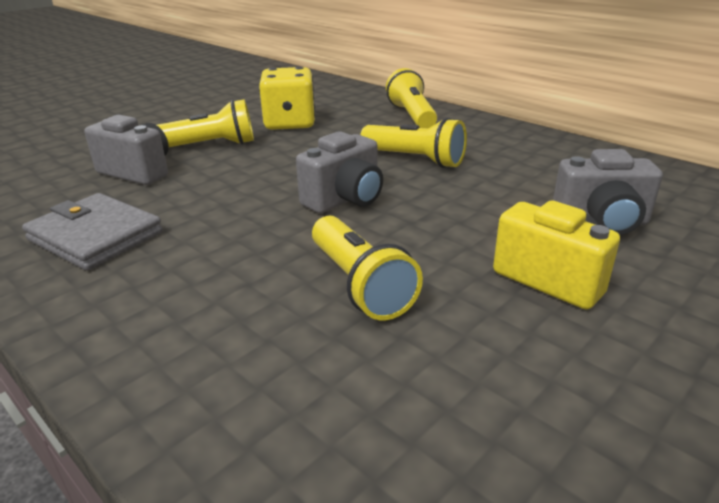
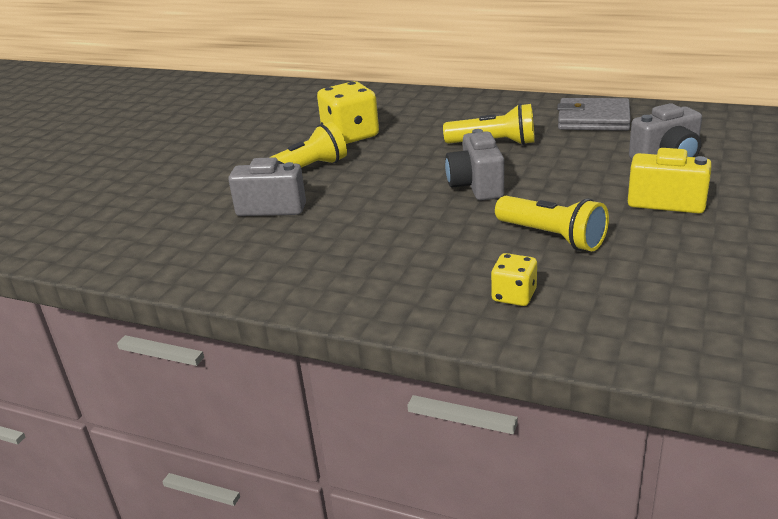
camera: 20 degrees left, 0 degrees up
(95, 236) = (315, 260): grey wallet -> grey wallet (593, 119)
(226, 351) = (514, 295): none -> yellow dice
(345, 200) = (476, 186): grey camera -> grey camera turned 150 degrees clockwise
(412, 116) = (450, 107): yellow flashlight -> none

